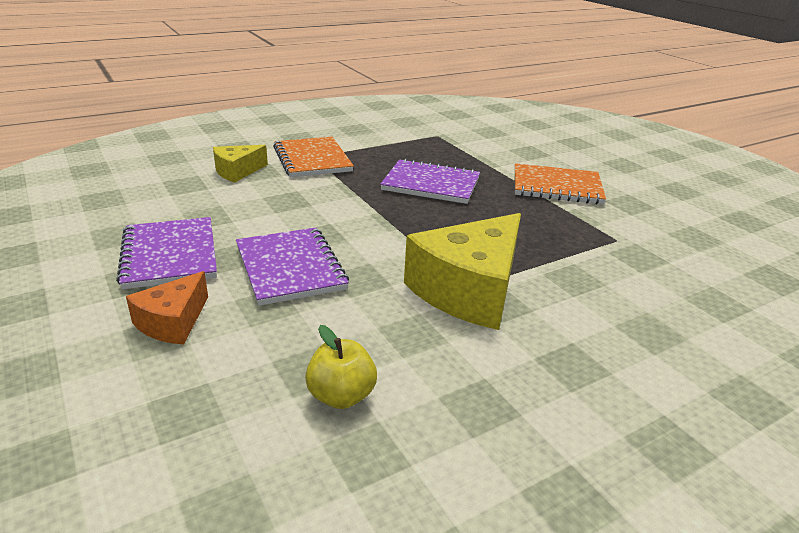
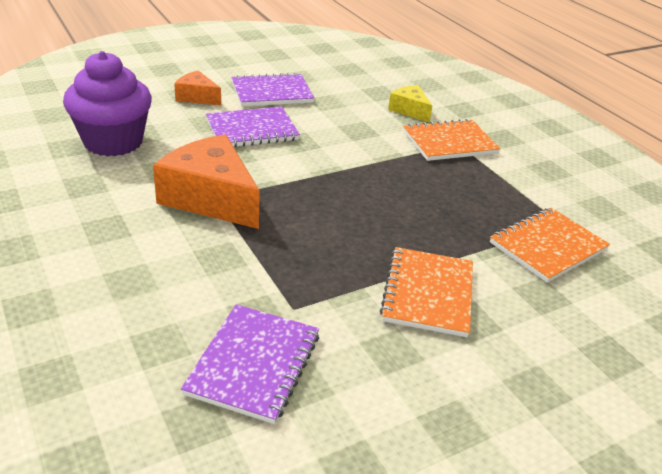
camera: 90 degrees right, 5 degrees up
(341, 396) = (113, 142): yellow apple -> purple cupcake
(431, 184) = (410, 203): purple notebook -> purple notebook (254, 364)
(469, 290) = (211, 198): yellow cheese -> orange cheese
(470, 143) = (547, 246): none -> orange notebook

